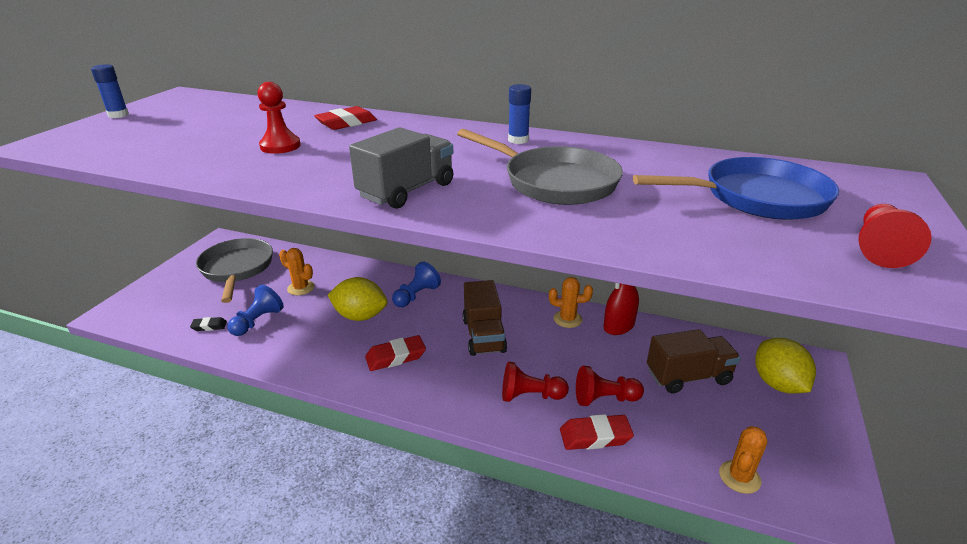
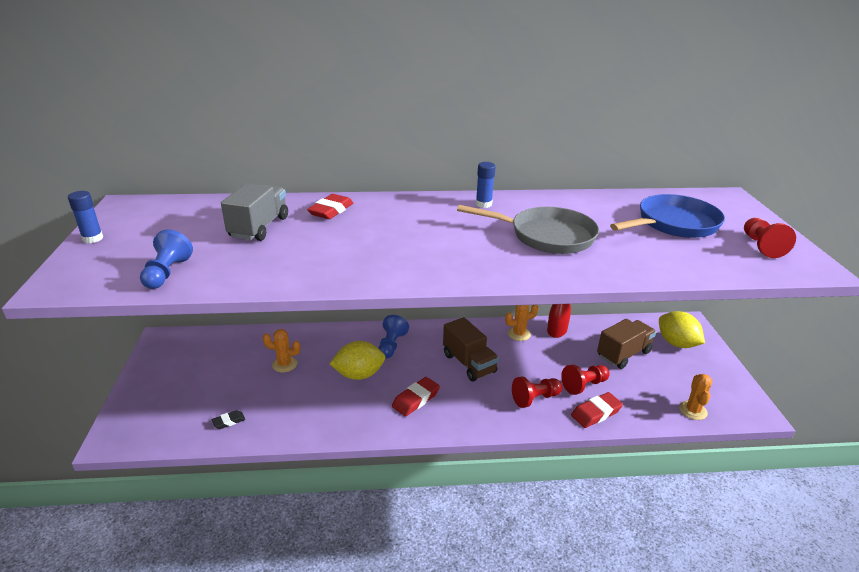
camera: 25 degrees left, 0 degrees up
(237, 269) = (205, 362): grey pan -> none
(258, 321) = (271, 404): blue pawn -> blue pawn (167, 273)
(280, 146) = (304, 243): red pawn -> none
(407, 191) = (456, 264): grey truck -> grey truck (259, 227)

